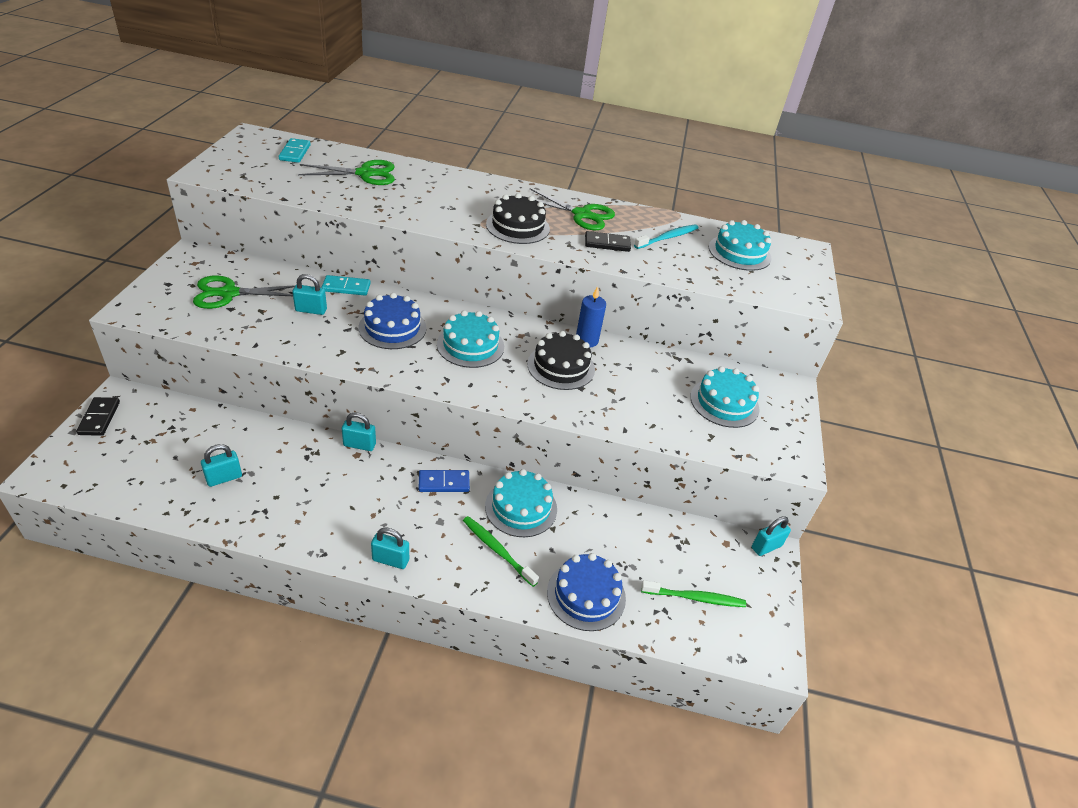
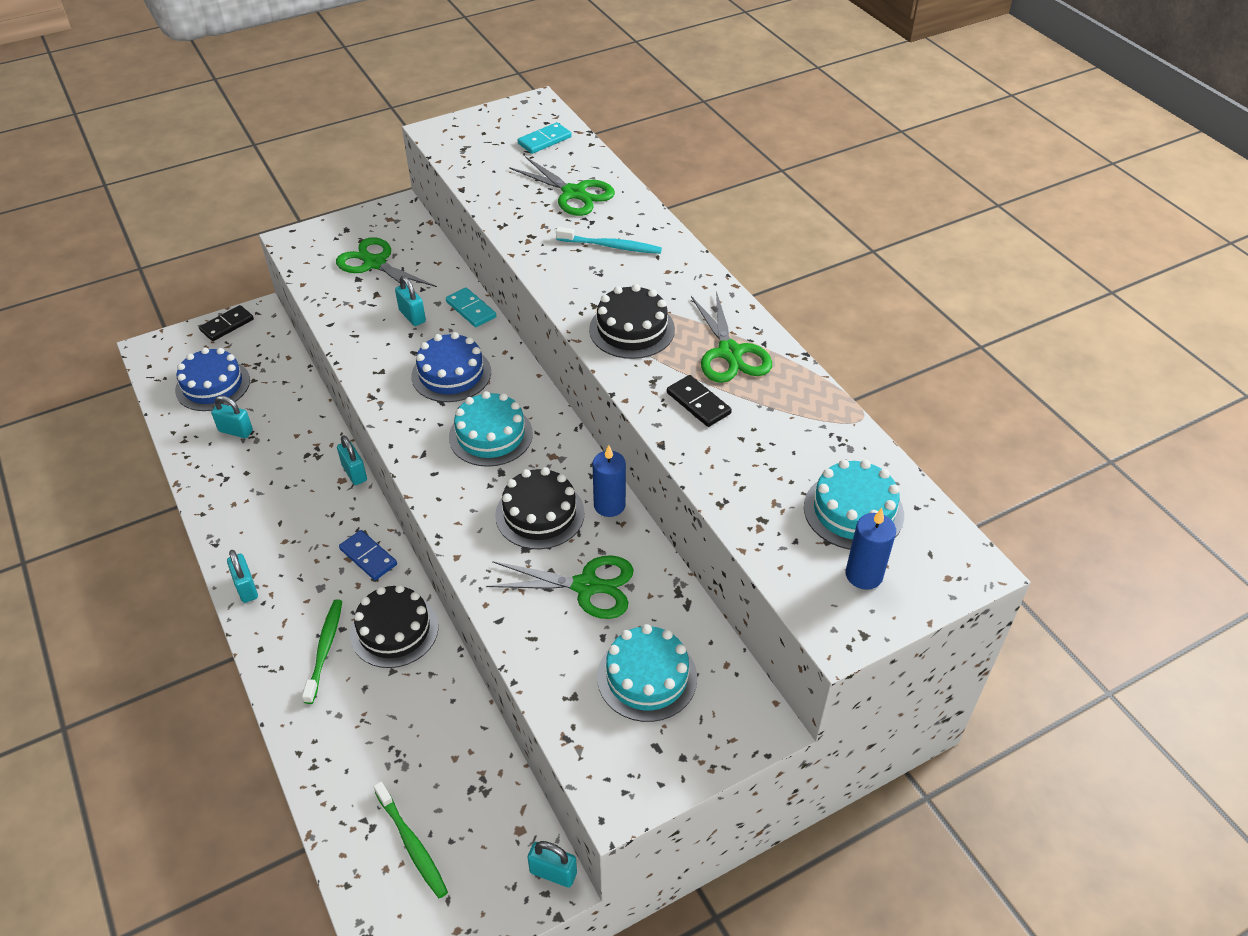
camera: 55 degrees right, 5 degrees up
(521, 507) = (394, 630): turquoise cake -> black cake
(586, 595) = (333, 750): blue cake -> blue cake (213, 385)
(637, 384) = (586, 586): none -> green scissors
(668, 237) = (788, 438): turquoise toothbrush -> turquoise toothbrush (611, 246)
(784, 275) = (864, 575): none -> blue candle

